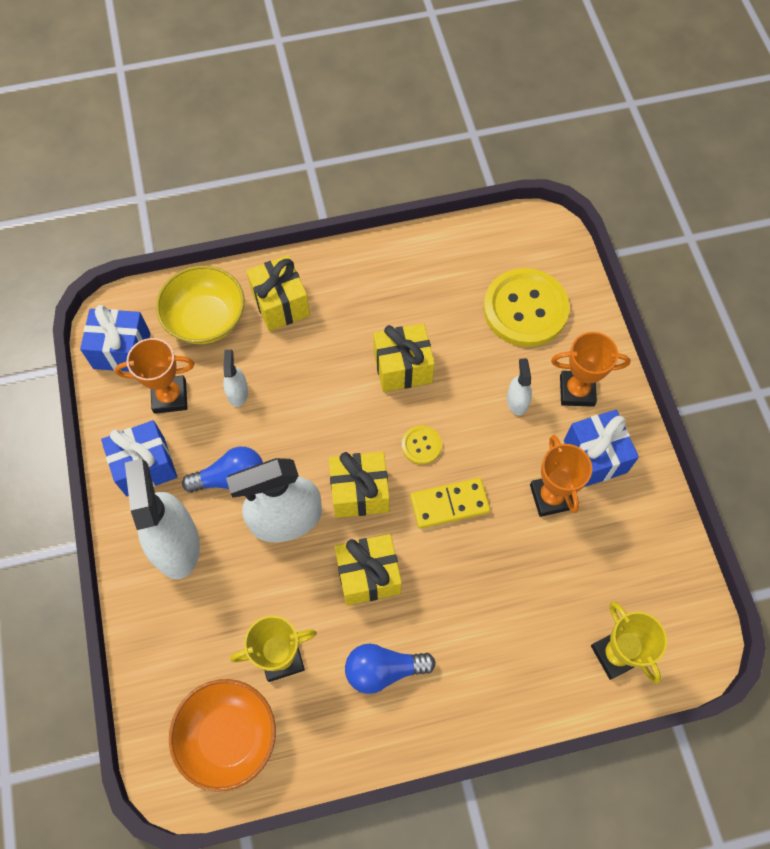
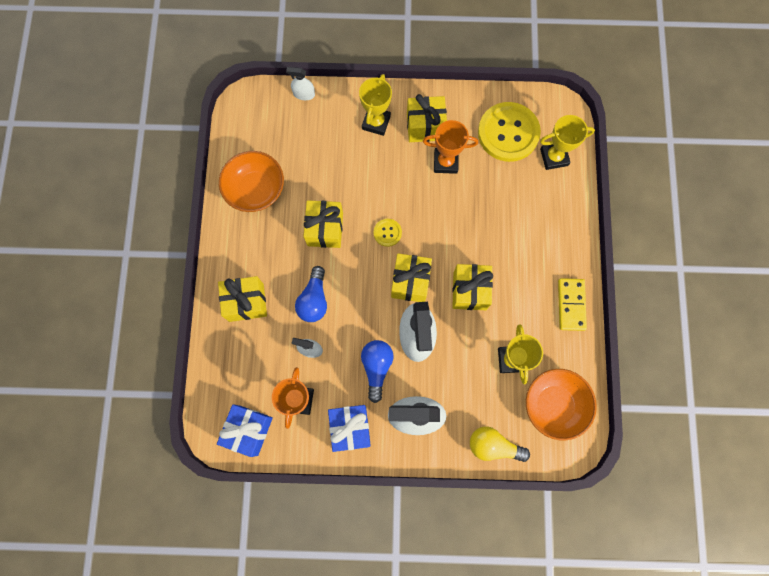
camera: 75 degrees left, 10 degrees up
(153, 660) = (493, 446): none -> yellow light bulb
(206, 319) = (242, 361): yellow bowl -> none
(384, 670) = (533, 297): blue light bulb -> blue light bulb (314, 300)
(431, 274) = (256, 190): none -> orange bowl
(449, 504) = (434, 226): yellow domino -> yellow domino (571, 305)
(517, 401) = (372, 162): white spray bottle -> white spray bottle (304, 94)
(525, 309) = (304, 135): yellow button -> yellow button (508, 133)
(577, 391) = (376, 122): orange trophy -> yellow trophy
(595, 456) = (425, 126): blue gift -> yellow gift

